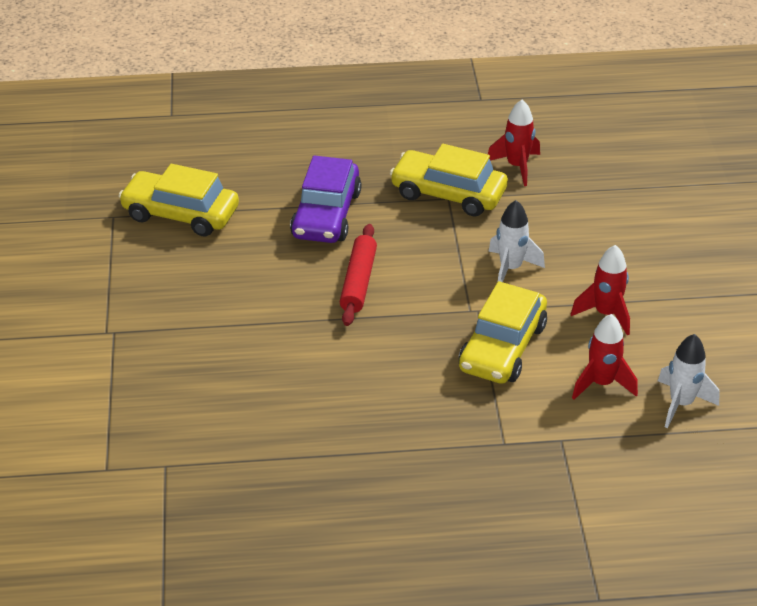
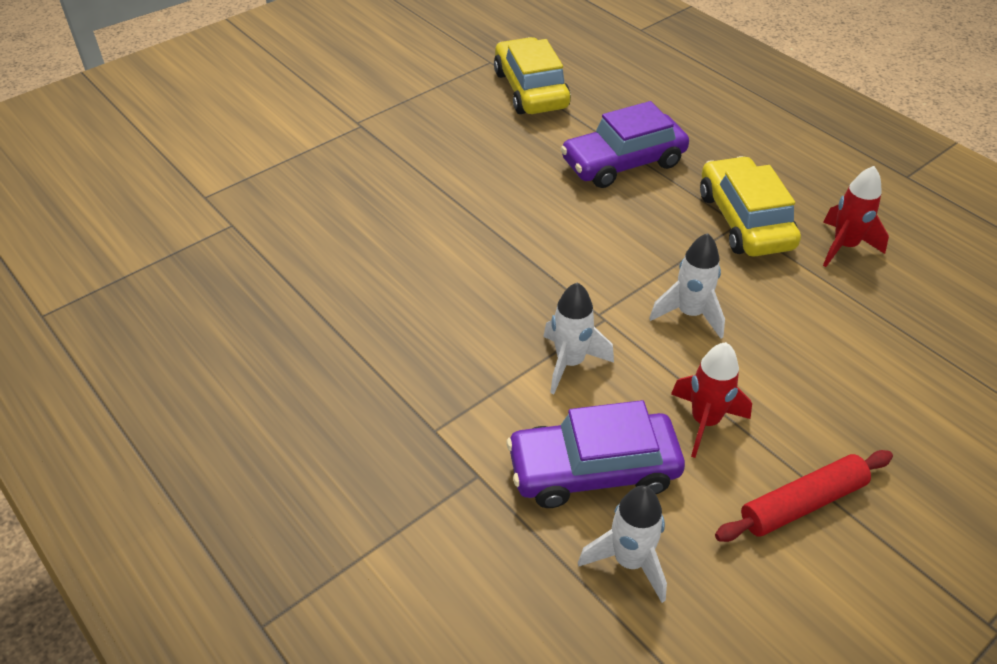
camera: 55 degrees right, 5 degrees up
(358, 282) = (558, 223): red rolling pin -> red rolling pin (802, 503)
(502, 347) = (570, 363): yellow car -> white rocket
(601, 384) = (593, 470): red rocket -> purple car

